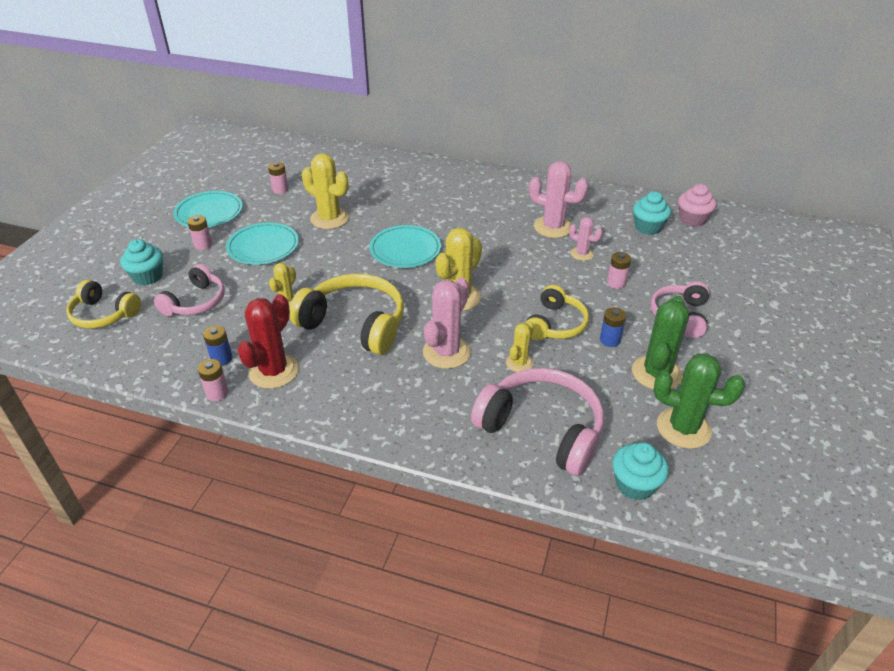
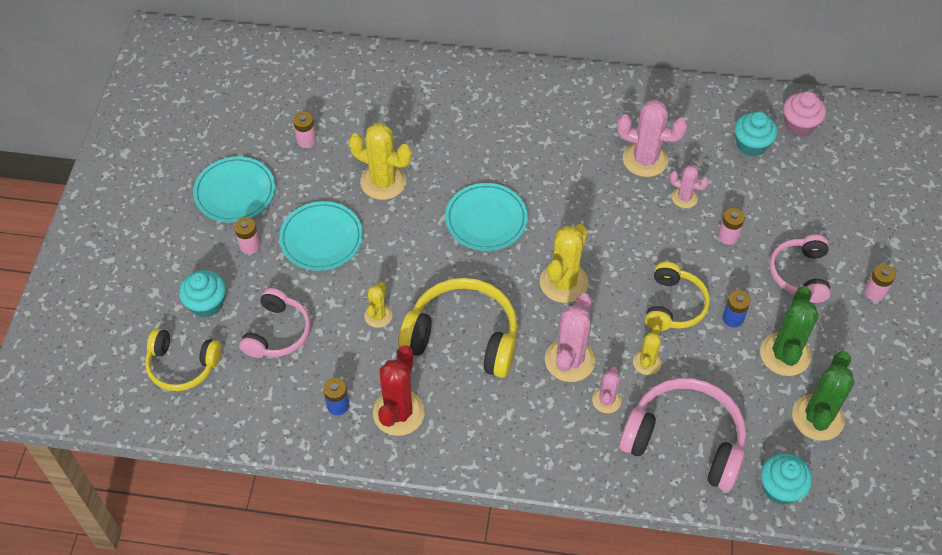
camera: 10 degrees left, 15 degrees up
(217, 393) = (351, 449): pink battery -> pink battery (874, 292)
(472, 387) = (606, 400): none -> pink cactus
(683, 428) = (817, 417): green cactus -> green cactus turned 75 degrees counterclockwise

